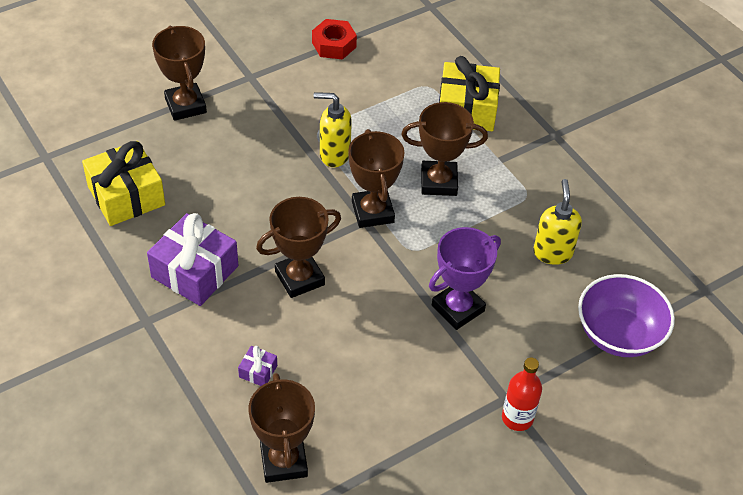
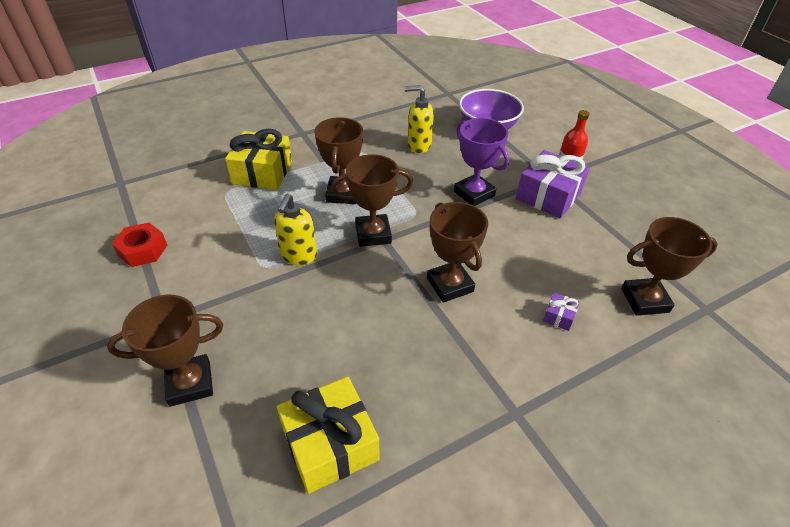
camera: 85 degrees left, 5 degrees down
(195, 271) = (446, 368): purple gift -> purple gift (548, 196)

